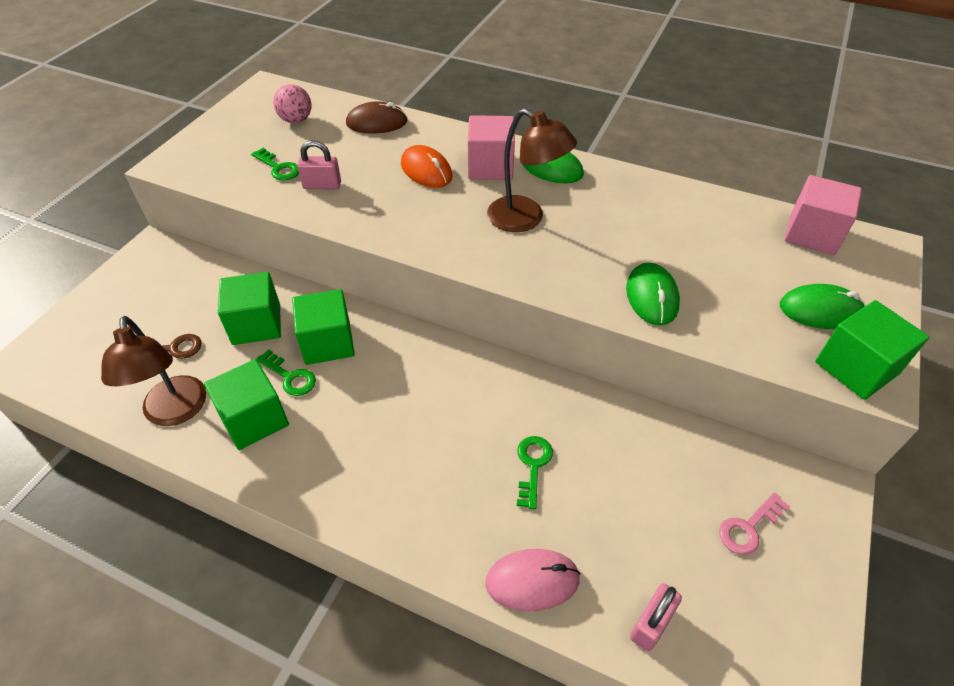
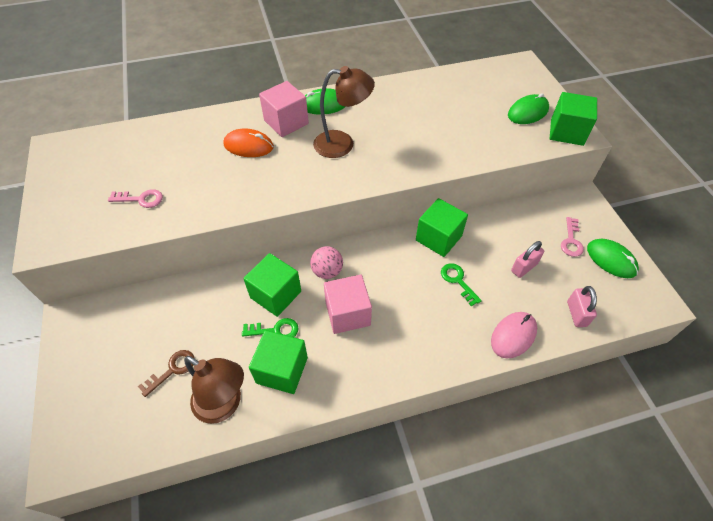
camera: 40 degrees left, 5 degrees up
(256, 324) = (215, 315): green cube -> green cube (438, 238)
(278, 168) = (141, 199): green key -> pink key
(296, 120) = (111, 159): pink ball -> pink ball (327, 271)
(322, 185) = (189, 193): pink padlock -> pink padlock (524, 267)
(377, 123) = (176, 131): brown mouse -> none
(652, 297) = (451, 150): green mouse -> green mouse (611, 260)
(812, 234) = (487, 74): pink cube -> pink cube (347, 313)

